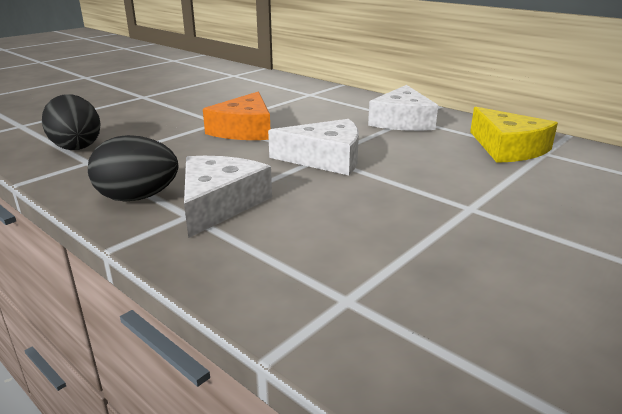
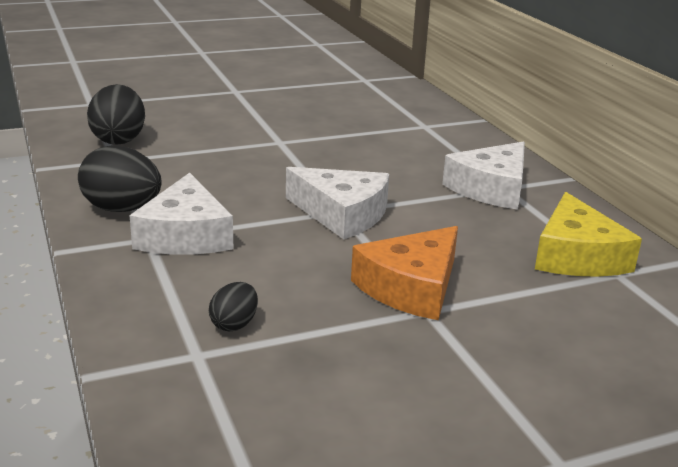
camera: 25 degrees right, 0 degrees up
(219, 203) = (185, 235): white cheese -> white cheese turned 135 degrees clockwise
(244, 130) = (296, 158): orange cheese -> orange cheese (411, 287)
(347, 263) = (234, 324): none -> black egg

